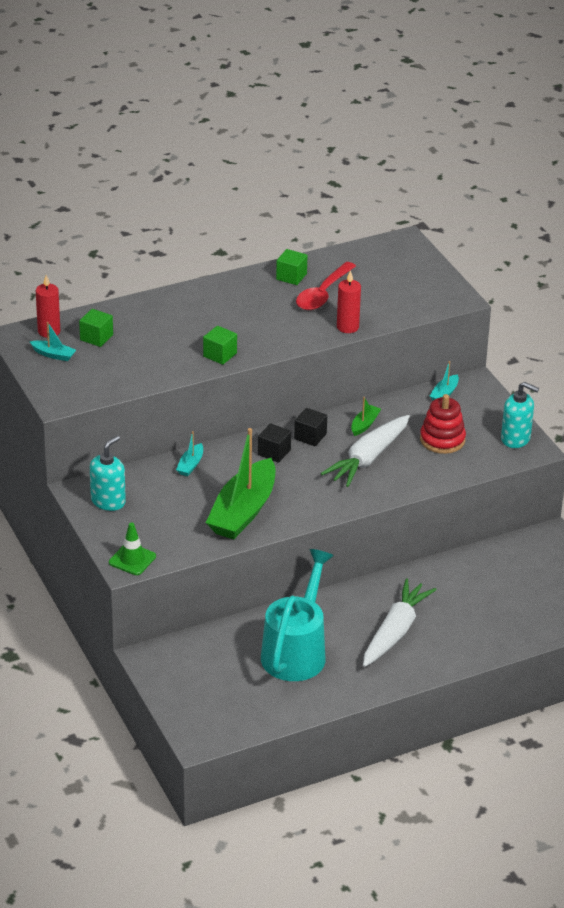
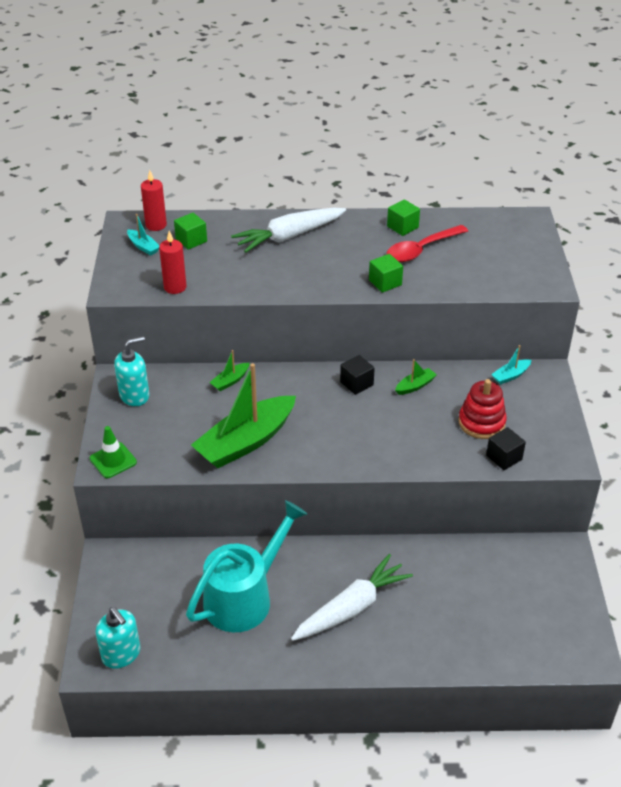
camera: 25 degrees right, 5 degrees up
(190, 465) = (230, 381): turquoise boat -> green boat
(220, 355) = (287, 283): green cube -> green cube (385, 282)
(274, 452) = (313, 390): black cube -> black cube (504, 457)
(347, 327) = (424, 287): red candle -> red candle (175, 287)
(368, 458) = (397, 421): white carrot -> white carrot (289, 236)
(516, 439) = (557, 442): turquoise soap dispenser -> turquoise soap dispenser (121, 654)

